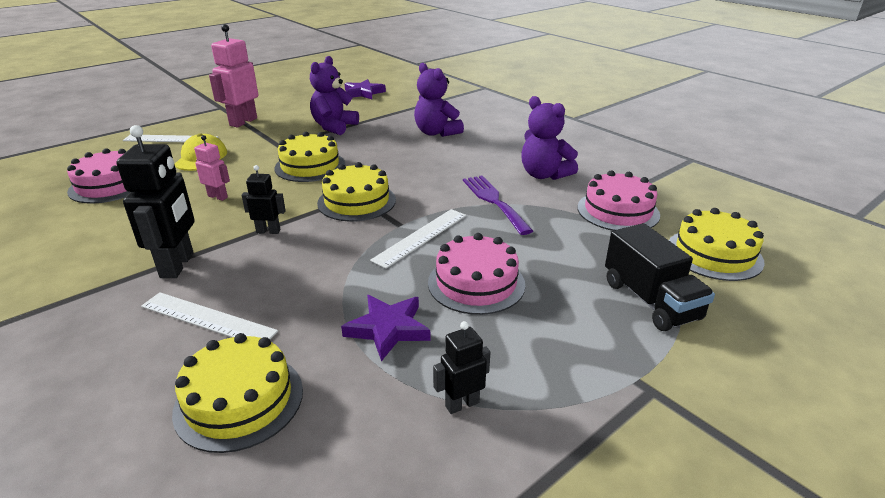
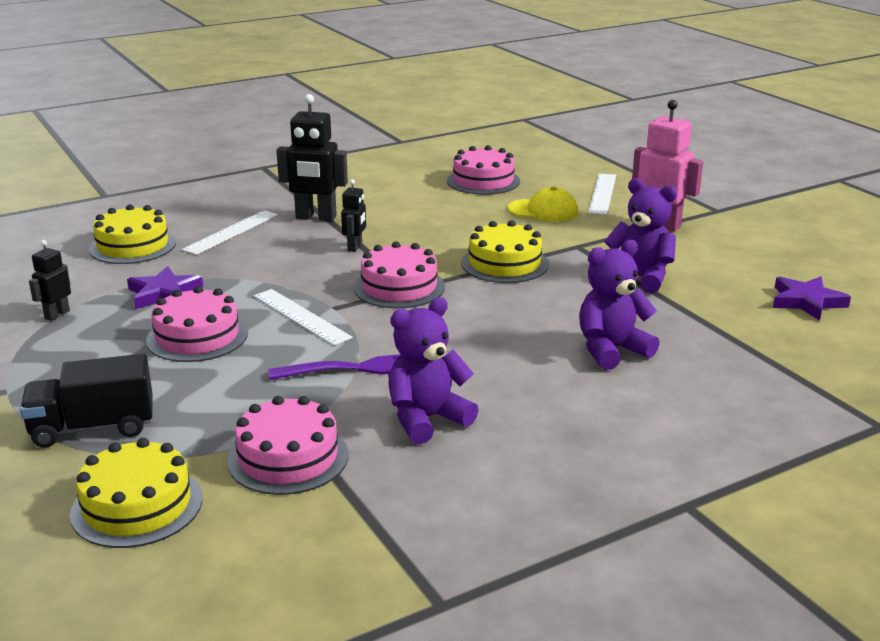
camera: 100 degrees right, 5 degrees down
(218, 197) = (440, 224): pink robot -> none
(356, 201) = (399, 287): yellow cake -> pink cake
(462, 404) = (57, 315): black robot -> black robot turned 135 degrees counterclockwise

